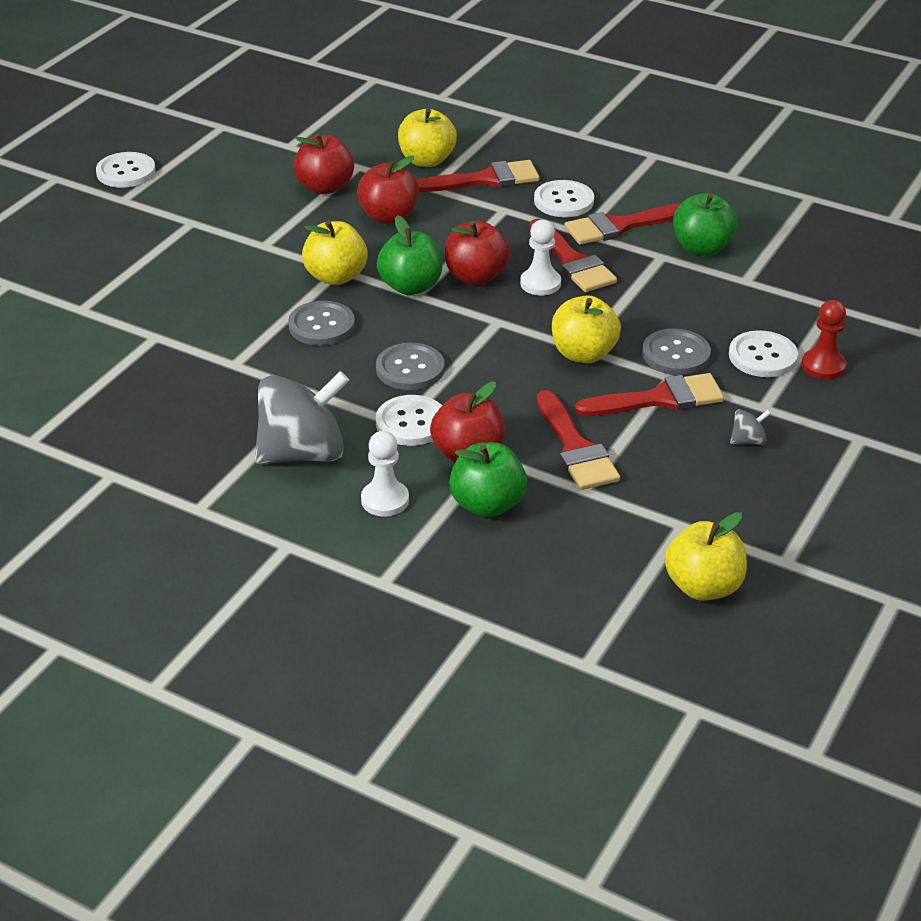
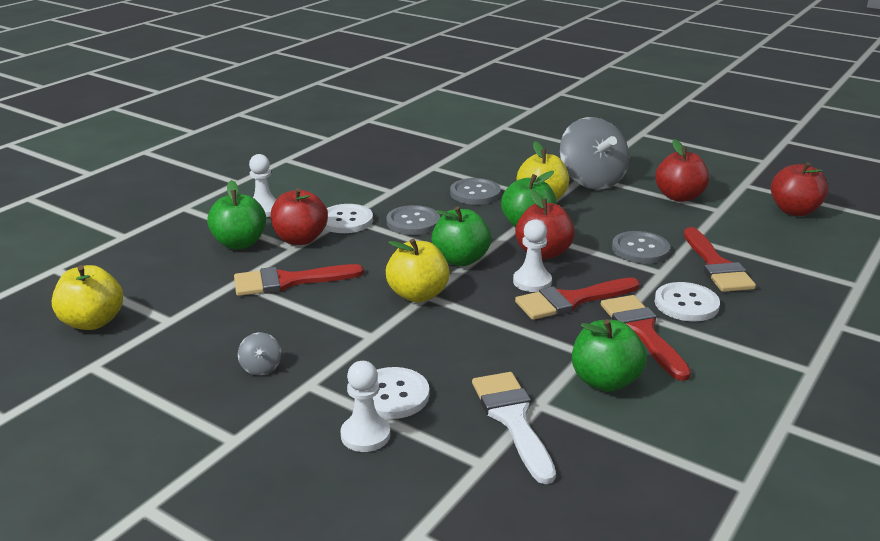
camera: 95 degrees right, 10 degrees down
(126, 172) = (680, 133): white button -> none
(303, 453) = (326, 186): grey spinning top -> grey spinning top (591, 180)
(389, 216) = (637, 220): red apple -> red apple (794, 211)
(427, 160) = (742, 239): yellow apple -> none
(501, 330) = (460, 260): none -> green apple
(659, 399) = (340, 326): red brush -> none
(676, 354) = (407, 342): grey button -> grey button (640, 249)
(772, 293) = (513, 419): none -> white brush
(823, 366) = (365, 435): red pawn -> white pawn

